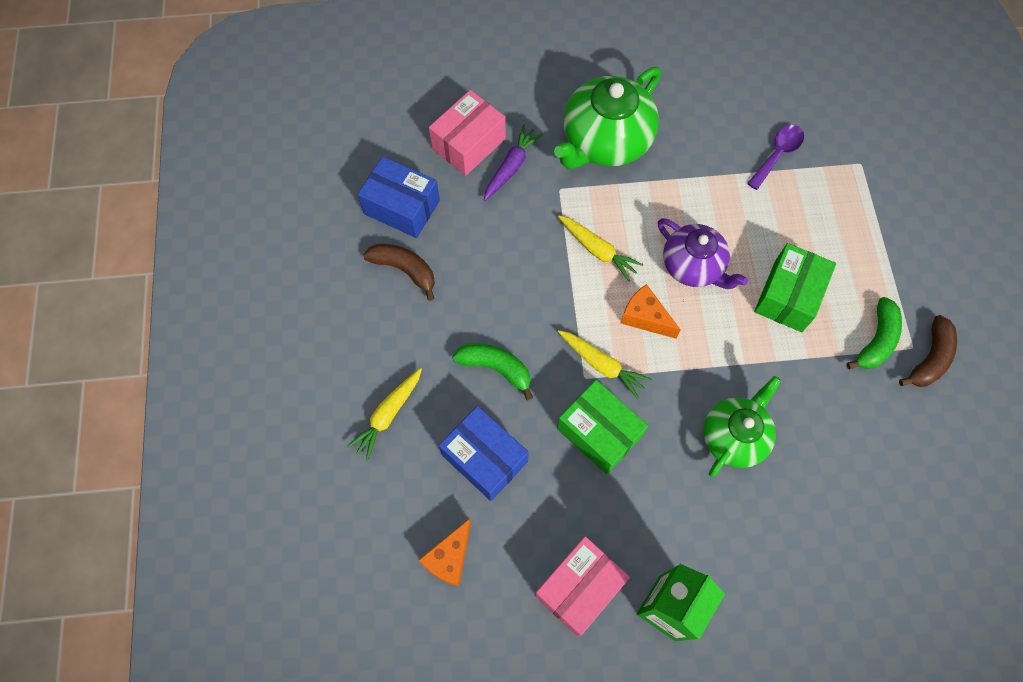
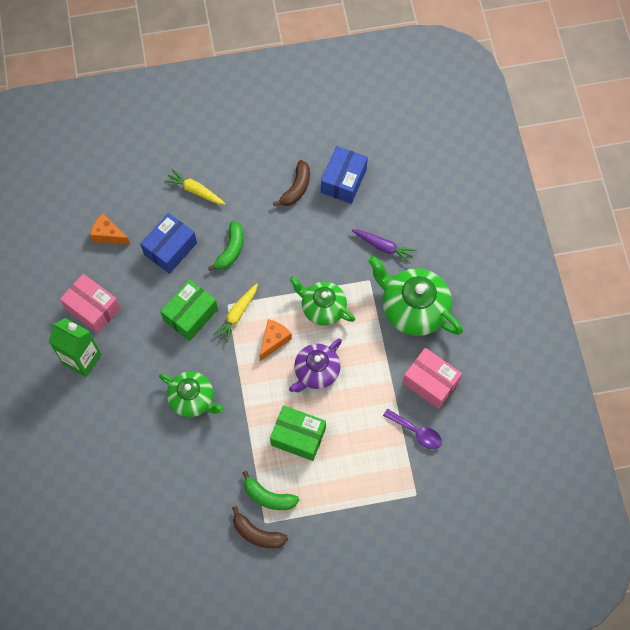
camera: 85 degrees right, 0 degrees up
(469, 144) = (399, 217): pink box -> pink box (430, 382)
(597, 250) = (322, 308): yellow carrot -> green teapot

